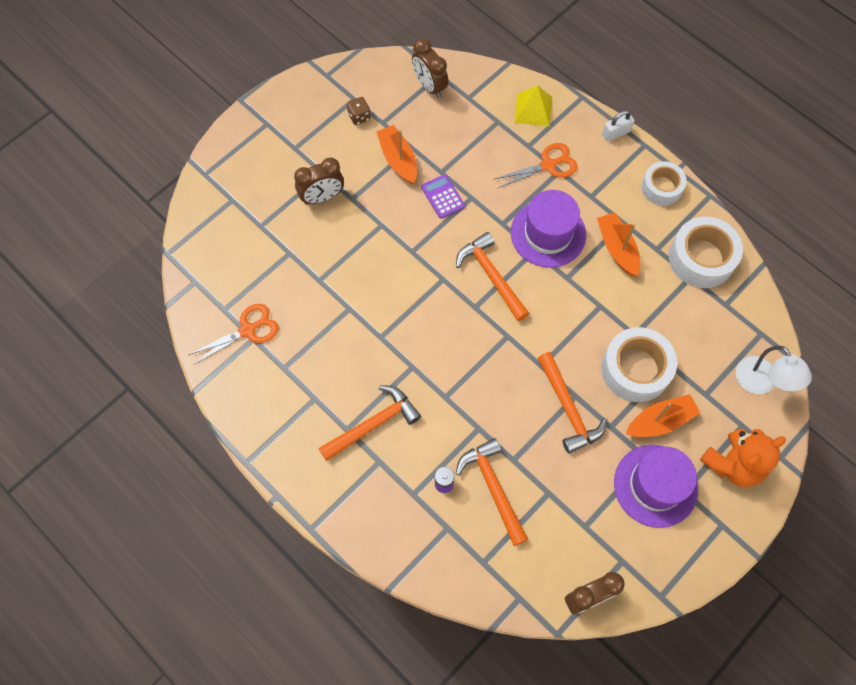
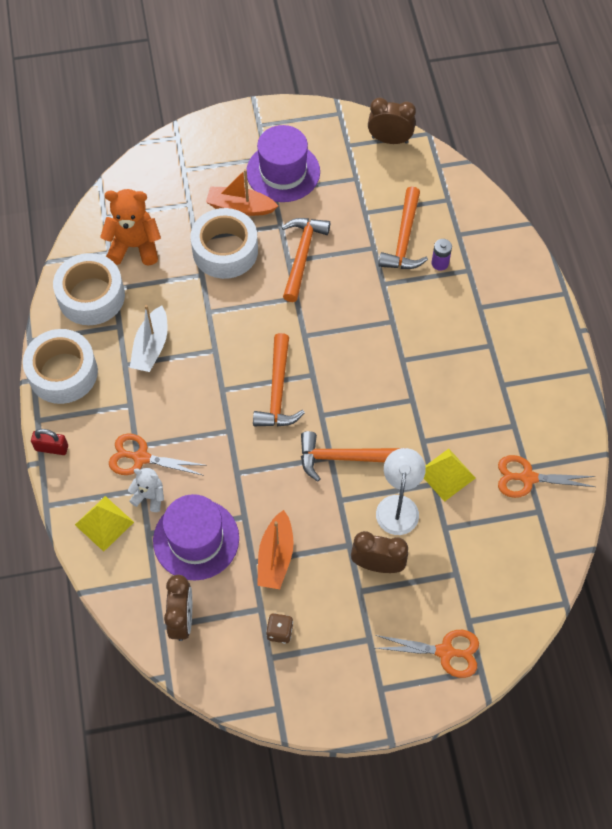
camera: 145 degrees left, 5 degrees down
(237, 170) = (445, 652): none -> orange scissors
(314, 293) = (446, 474): none -> yellow pyramid
(373, 424) = (466, 336): orange hammer -> orange hammer (344, 458)
(442, 197) = (263, 490): purple calculator -> none
(518, 144) = (149, 496): none -> white teddy bear
(548, 234) = (198, 396): purple hat -> purple hat (196, 539)
(616, 133) = (51, 448): white padlock -> red padlock
(617, 248) = (151, 347): orange boat -> white boat
(661, 187) = (63, 373): white tape -> white tape, size x1.56
(733, 464) = (215, 152): orange teddy bear -> orange teddy bear (134, 246)
(761, 383) = (141, 186): white lamp -> white lamp (398, 506)

